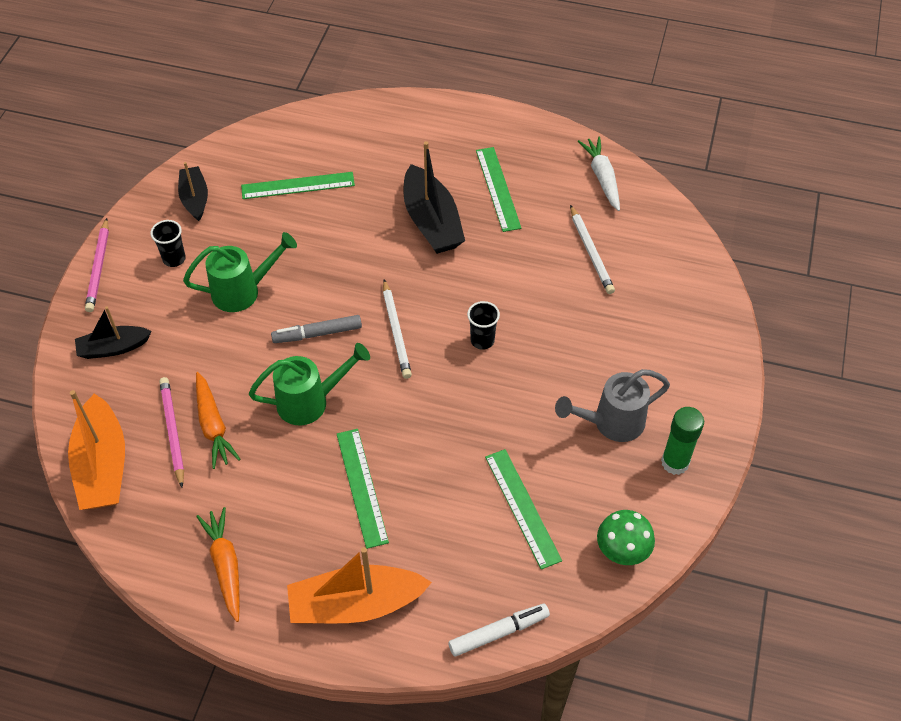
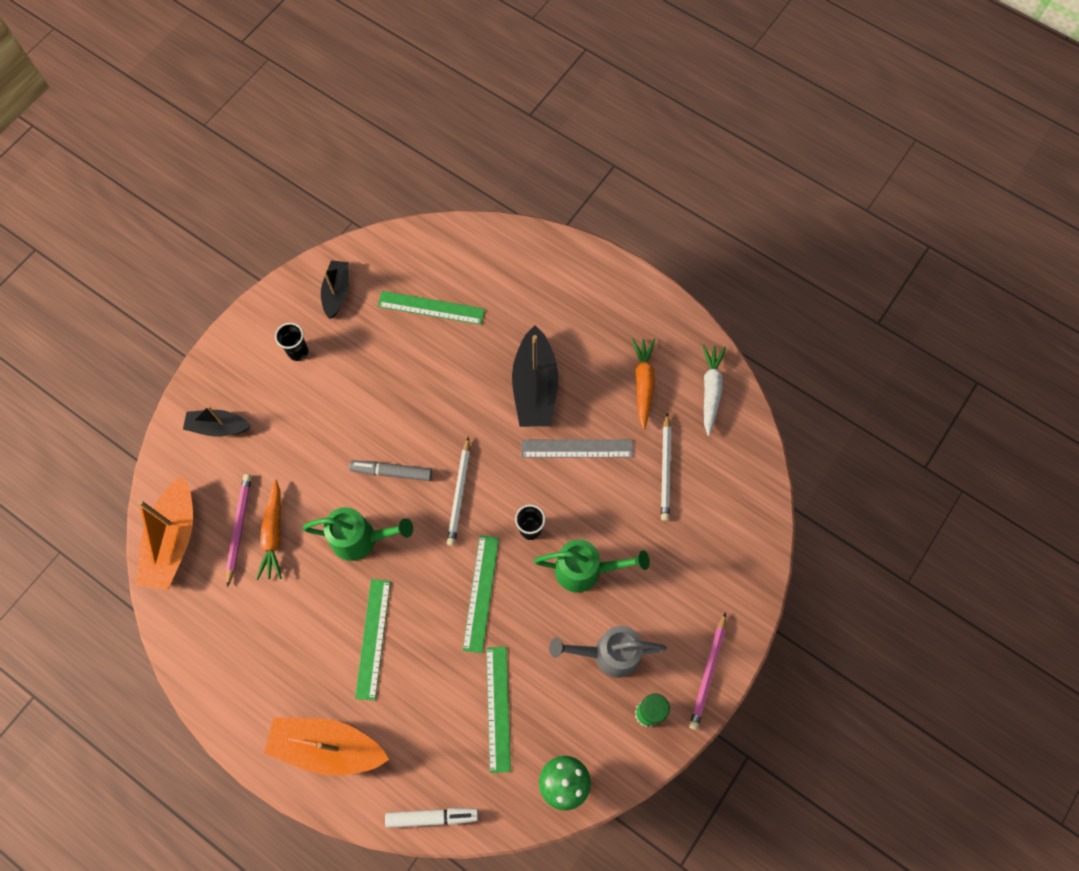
camera: 20 degrees right, 15 degrees up
(99, 268) = (232, 339): pink pencil -> pink pencil (708, 673)
(225, 566) = (238, 672): orange carrot -> orange carrot (643, 384)
(243, 291) = (344, 406): green watering can -> green watering can (585, 570)
(496, 260) = (577, 448): none -> grey ruler
(498, 188) = (609, 370): green ruler -> green ruler (481, 593)

